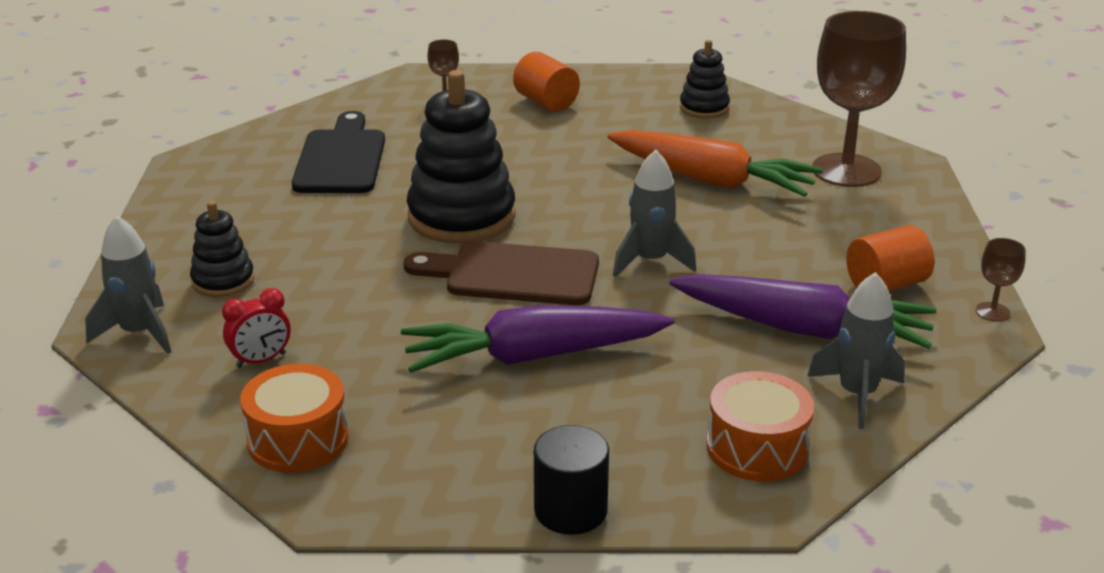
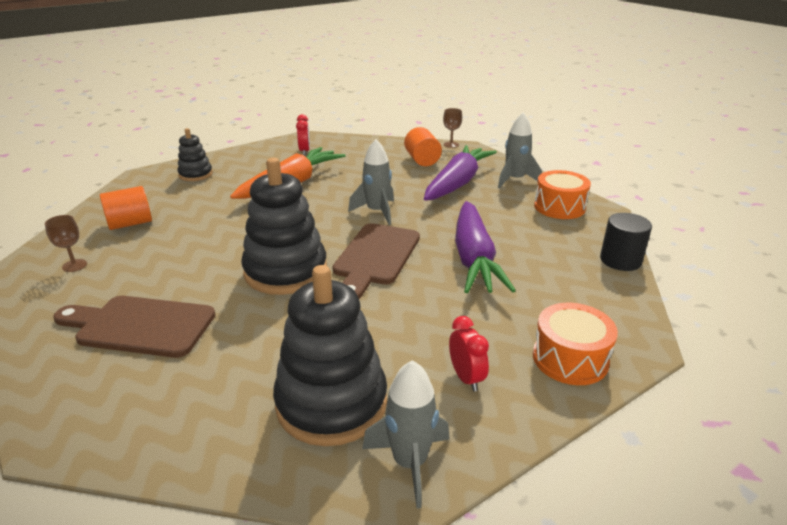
camera: 80 degrees left, 0 degrees up
(223, 281) = (331, 403): black stacking toy -> black stacking toy, size x1.88
(341, 159) = (140, 326): black cutting board -> brown cutting board
(846, 170) = (304, 151): brown goblet -> red clock

